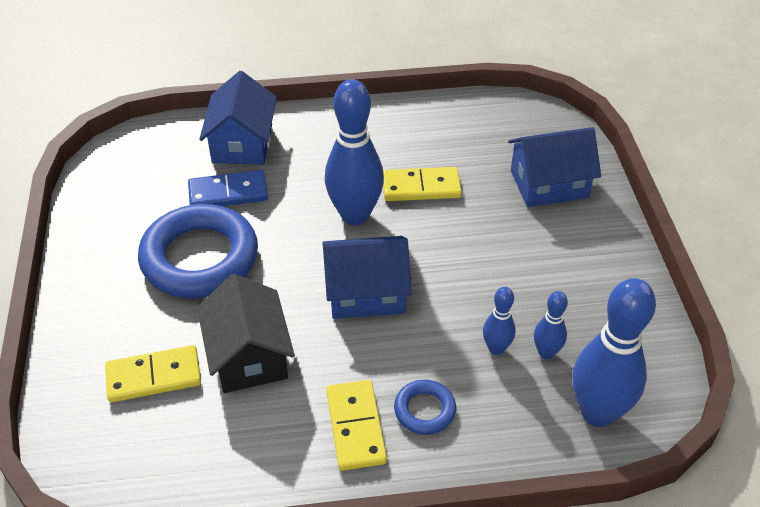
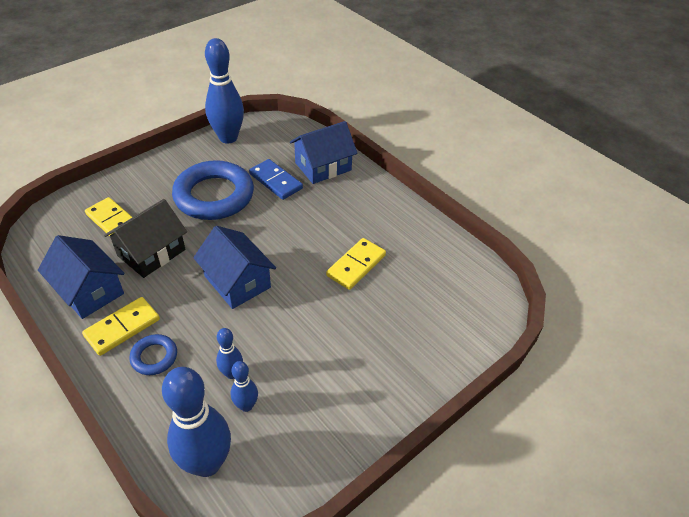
camera: 55 degrees right, 0 degrees up
(355, 215) = (302, 245): blue bowling pin -> blue bowling pin (228, 138)
(421, 187) = (356, 265): yellow domino -> yellow domino turned 75 degrees clockwise
(549, 184) = (422, 336): blue house -> blue house (89, 291)

